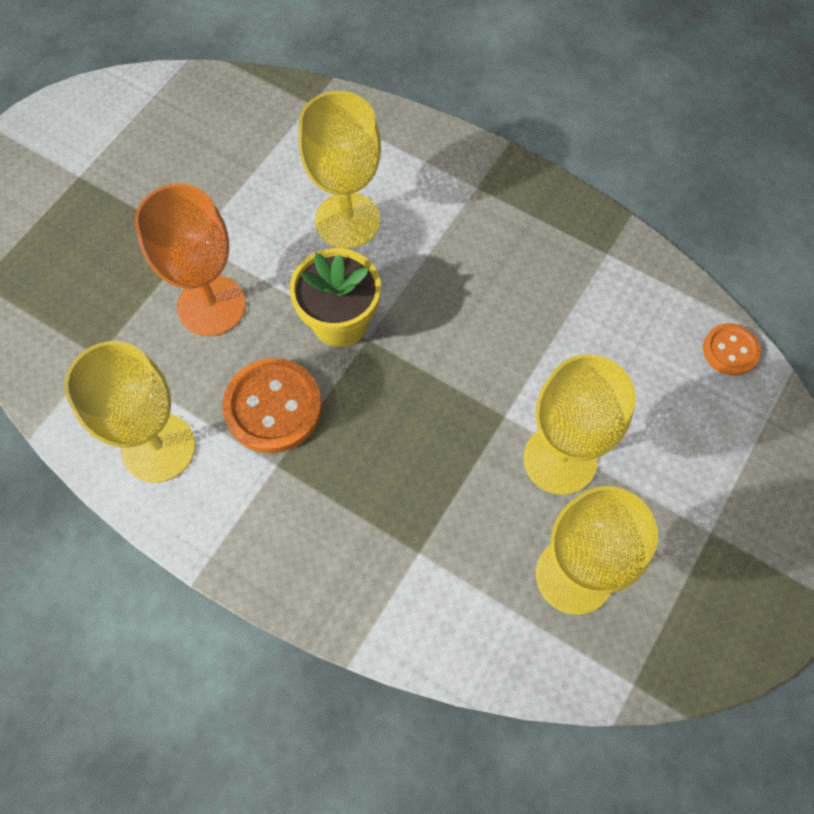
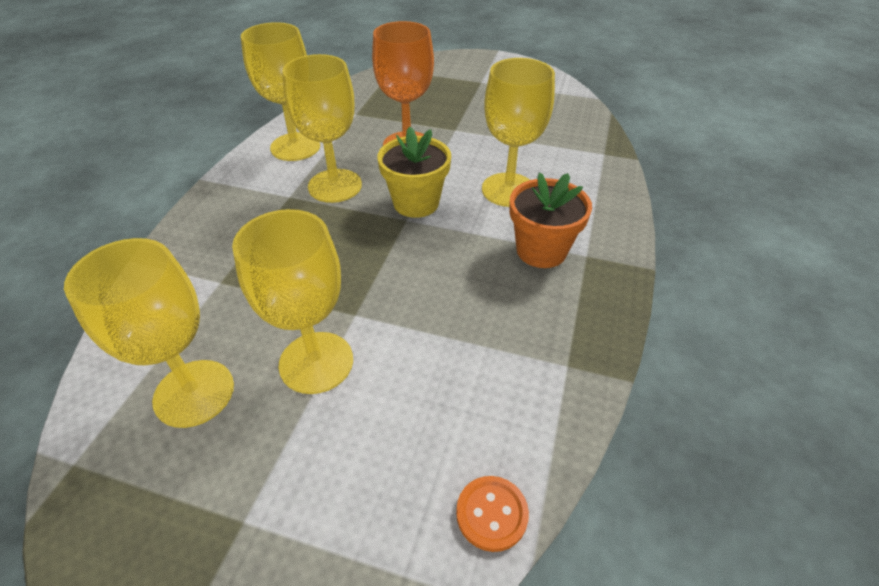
camera: 75 degrees right, 20 degrees down
(273, 407) = (335, 186): orange button -> yellow goblet
(458, 223) = (541, 250): none -> orange flower pot

